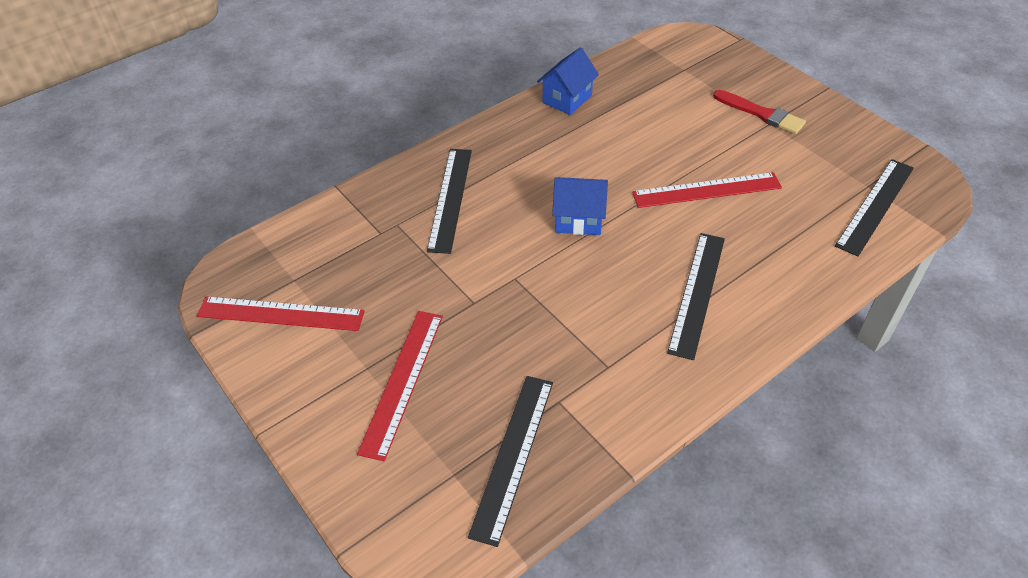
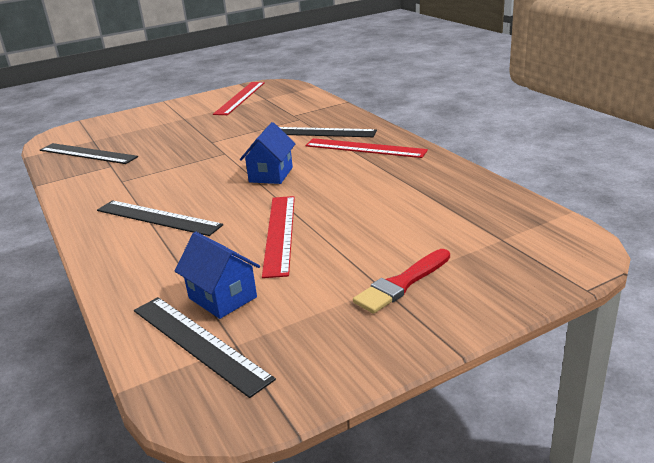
camera: 100 degrees right, 20 degrees down
(402, 381) = (166, 126): red ruler -> red ruler (365, 148)
(567, 99) = (443, 173): blue house -> blue house (222, 297)

